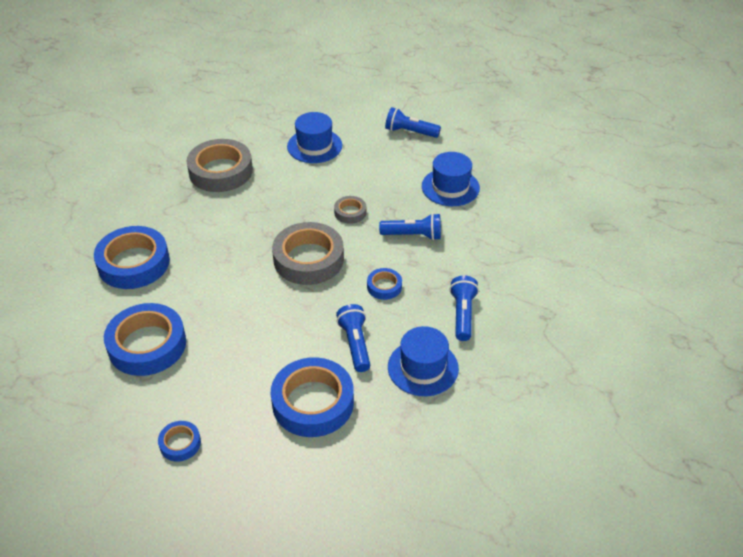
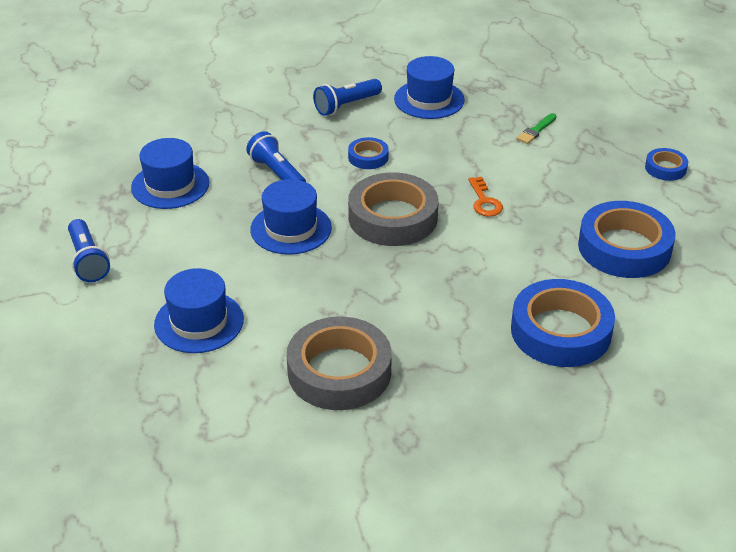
camera: 130 degrees left, 5 degrees down
(271, 311) = (484, 201): none -> orange key
(313, 402) = (536, 130): blue tape -> green brush
(350, 212) = (291, 228): grey tape -> blue hat
(355, 344) = (453, 140): blue flashlight -> none

